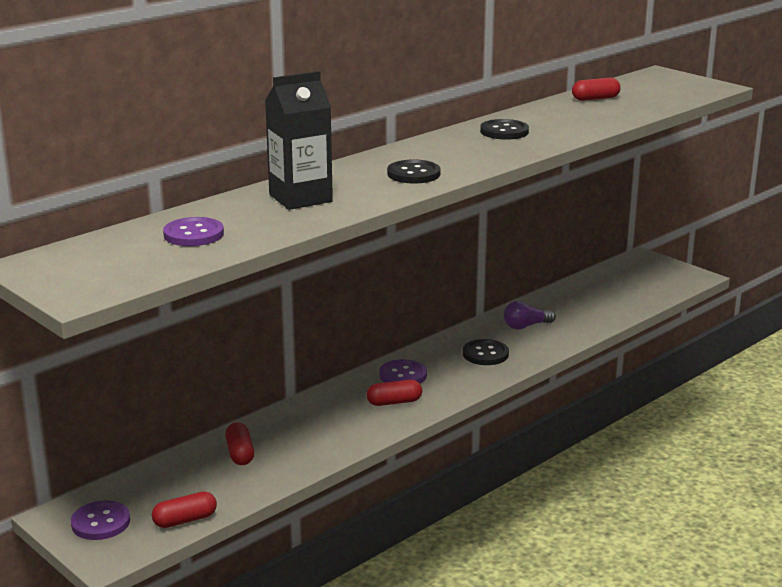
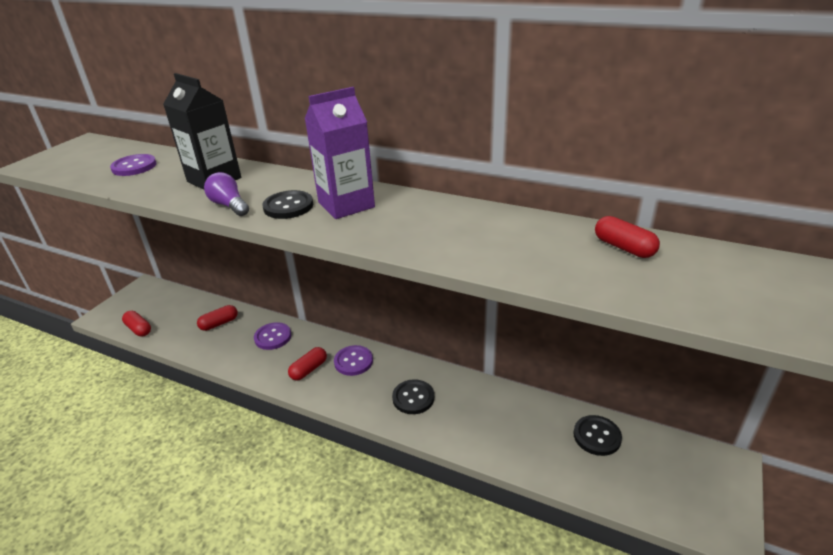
camera: 70 degrees right, 10 degrees up
(100, 522) = (137, 301): purple button -> purple button (273, 337)
(394, 402) = (309, 370): red capsule -> red capsule turned 75 degrees clockwise
(436, 155) = (346, 205): none -> purple carton
(504, 131) = (443, 220): black button -> black button (597, 436)
(526, 326) = (483, 410): purple light bulb -> purple light bulb (229, 205)

